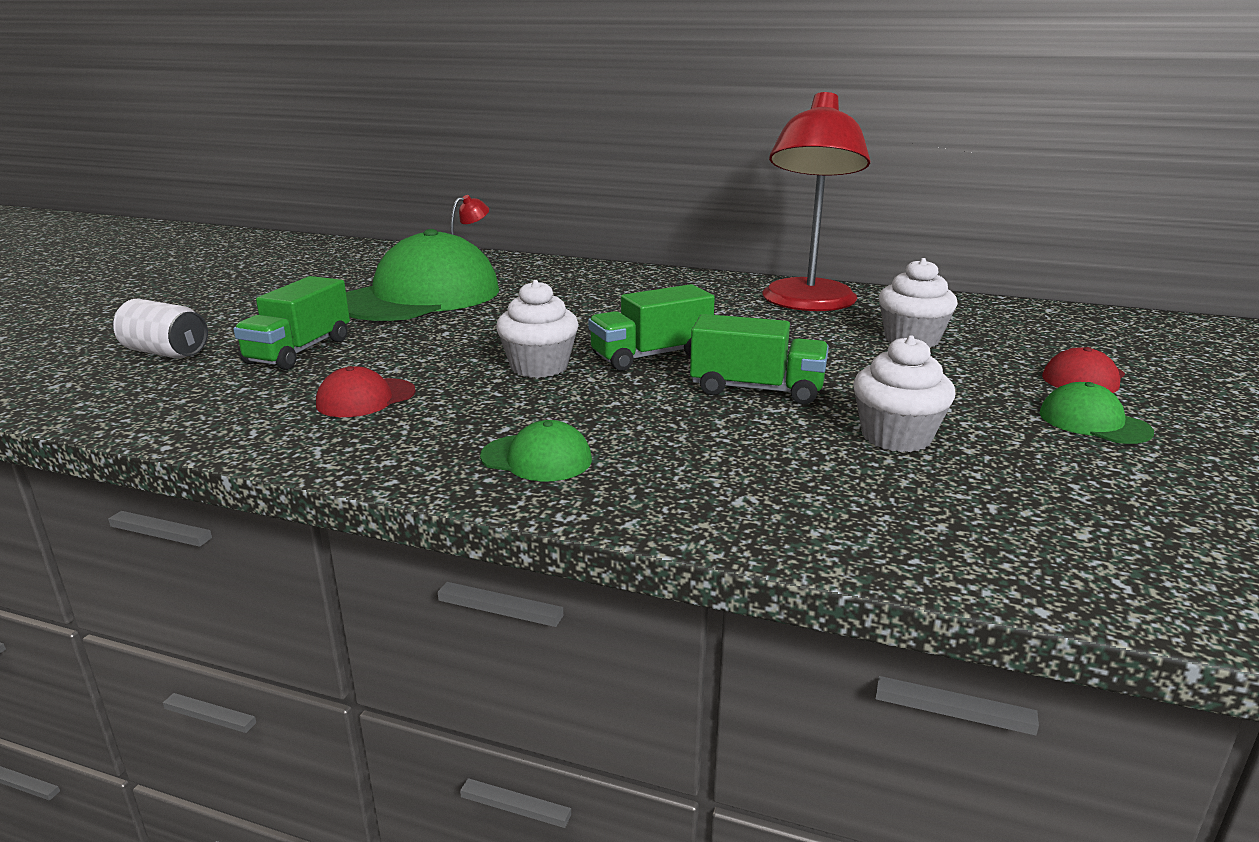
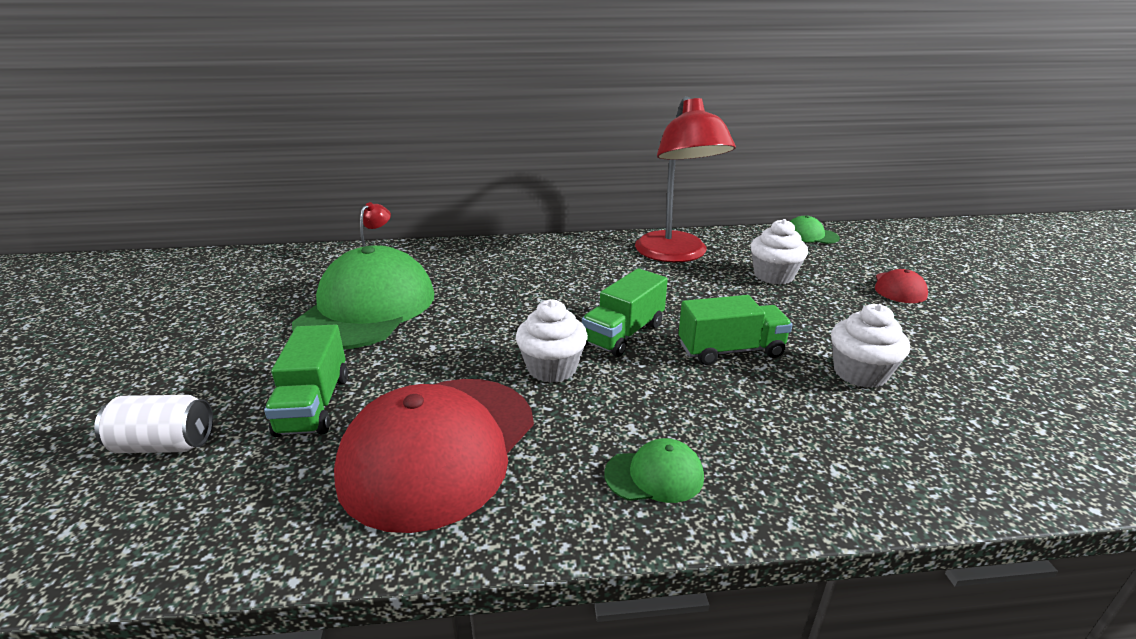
camera: 25 degrees left, 5 degrees up
(365, 398) = (439, 448): red cap -> red cap, size x2.32
(1094, 422) = (945, 327): green cap -> green cap (810, 235)

